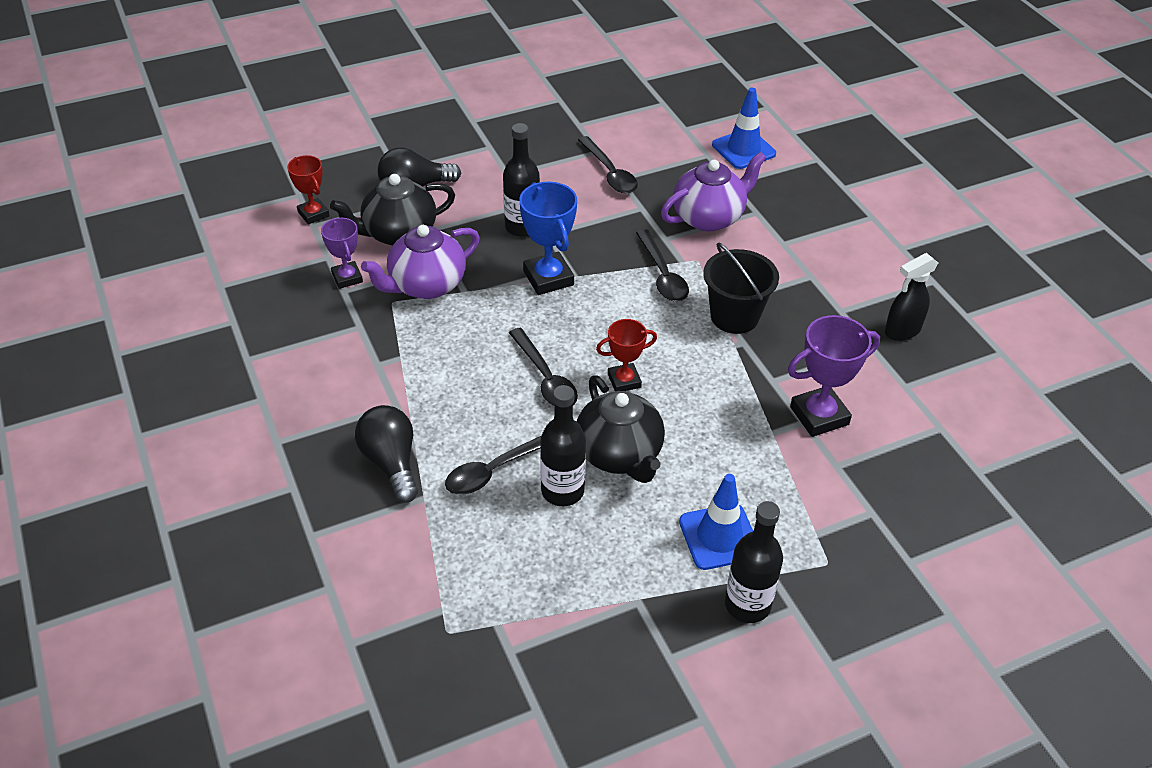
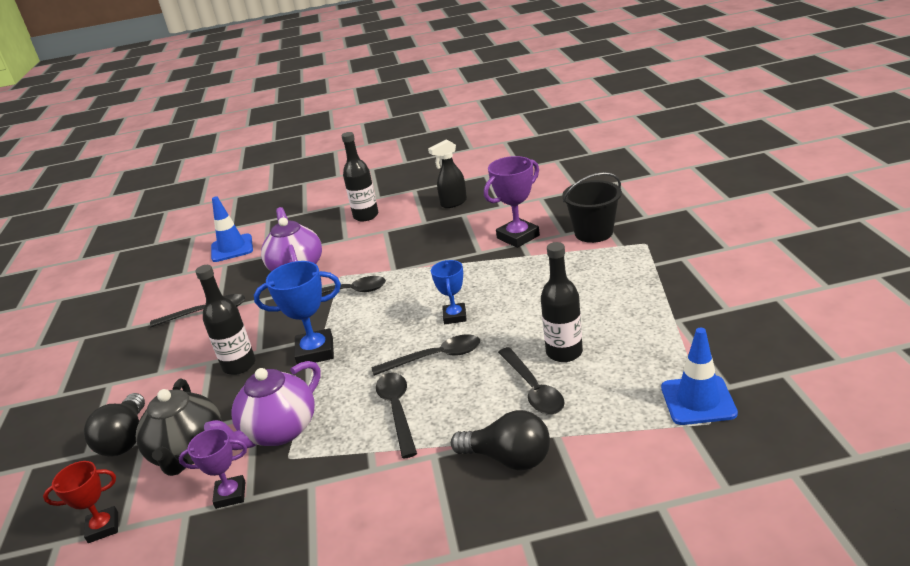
camera: 70 degrees left, 15 degrees down
(391, 463) = (509, 458): black light bulb -> black light bulb turned 150 degrees counterclockwise
(426, 285) = (279, 431): purple teapot -> purple teapot turned 60 degrees clockwise
(458, 364) = (397, 410): none -> black spoon
(620, 455) = (532, 322): black teapot -> none
(624, 381) = (455, 316): red trophy -> blue trophy
(719, 537) = (619, 282): blue traffic cone -> blue traffic cone (698, 400)
(734, 316) = (409, 263): black bucket -> black bucket (593, 233)
(747, 604) = (680, 274): black bottle -> black bottle (366, 216)
(819, 416) = (518, 237): purple trophy -> purple trophy turned 60 degrees clockwise
(902, 331) = (453, 203): black spray bottle -> black spray bottle turned 75 degrees clockwise

